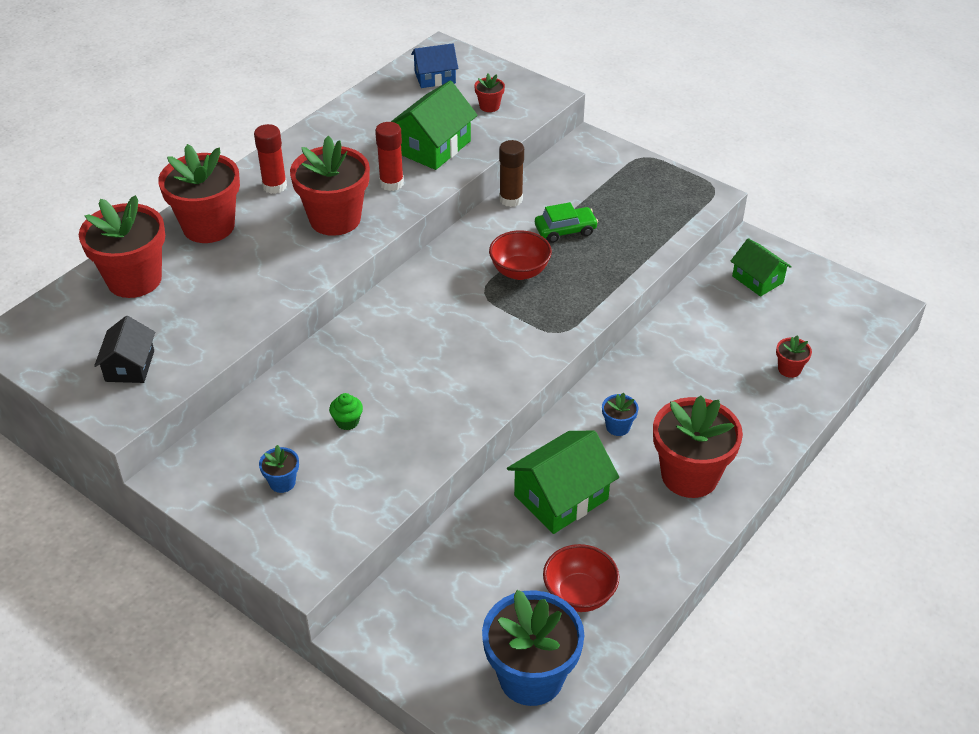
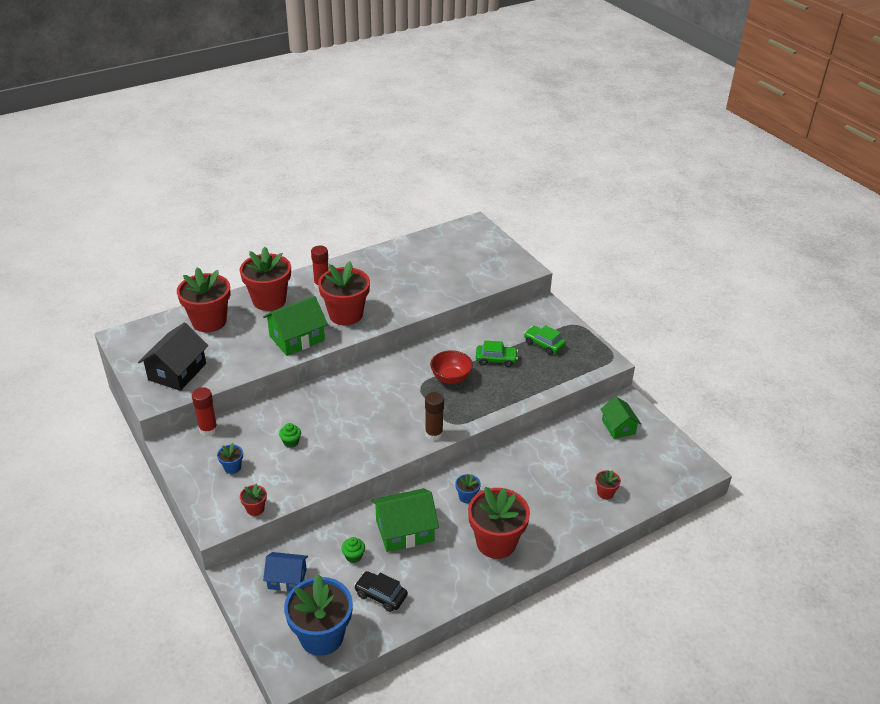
camera: 20 degrees right, 5 degrees down
(130, 366) = (177, 372): black house -> black house, size x1.56
(391, 183) = (393, 301): red glue stick -> red glue stick (208, 429)
(433, 147) = (432, 284): green house -> green house (297, 338)
(435, 77) = (460, 240): blue house -> blue house (287, 579)
(489, 106) = (484, 267): red flower pot -> red flower pot (255, 509)
(511, 199) = (472, 330): brown glue stick -> brown glue stick (434, 434)
(512, 554) = (353, 556): none -> green cupcake
(579, 594) = (381, 595): red bowl -> black car
(616, 194) = (544, 344): none -> green car

